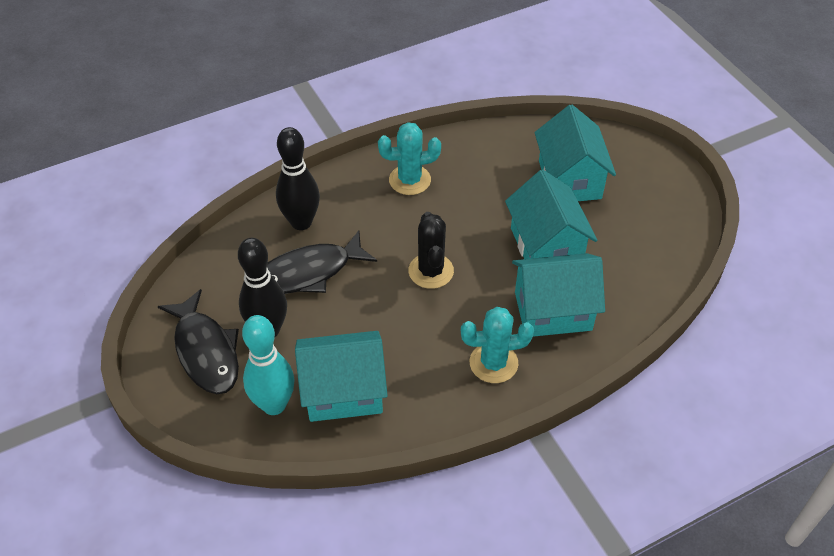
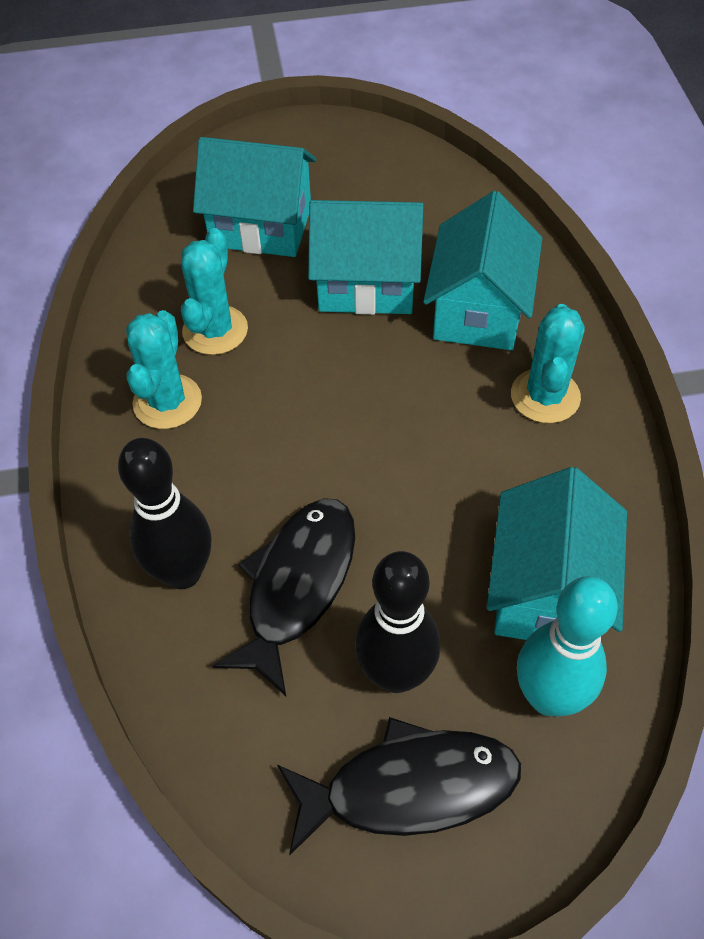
camera: 70 degrees left, 5 degrees up
(309, 272) = (297, 585): black fish -> black fish turned 150 degrees counterclockwise
(431, 271) = (359, 423): black cactus -> none
(472, 184) = (215, 330): none -> turquoise cactus

